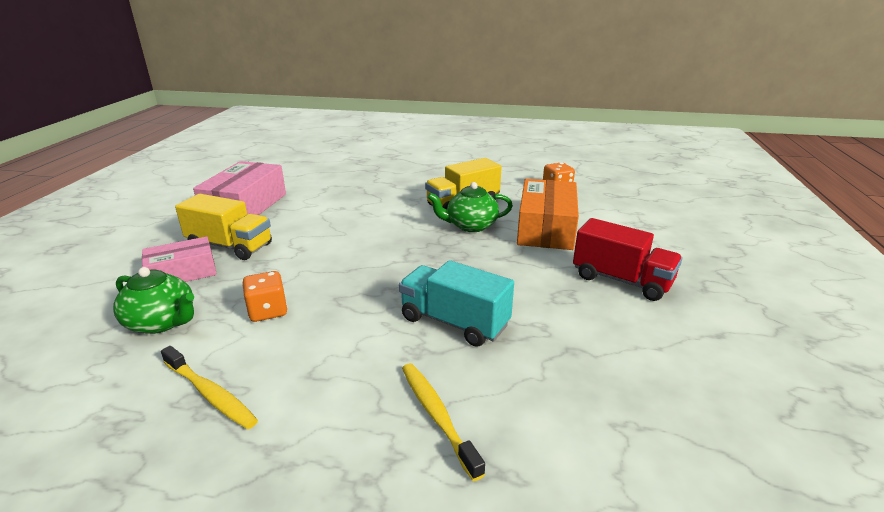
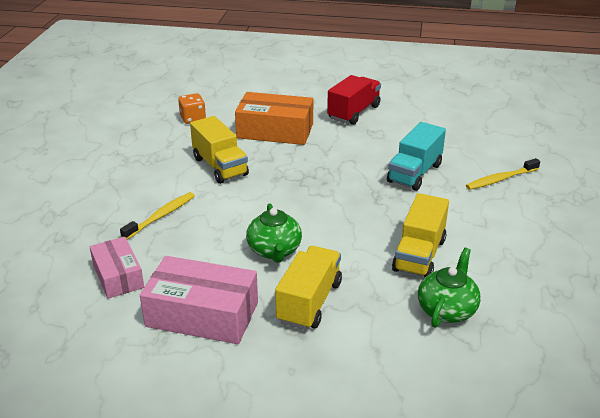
camera: 90 degrees left, 5 degrees up
(182, 273) = (366, 321): pink box -> pink box (118, 276)
(210, 394) = (515, 262): yellow toothbrush -> yellow toothbrush (161, 216)
(268, 311) = (419, 255): orange dice -> yellow truck
(470, 226) = (268, 164): green teapot -> green teapot (274, 250)

